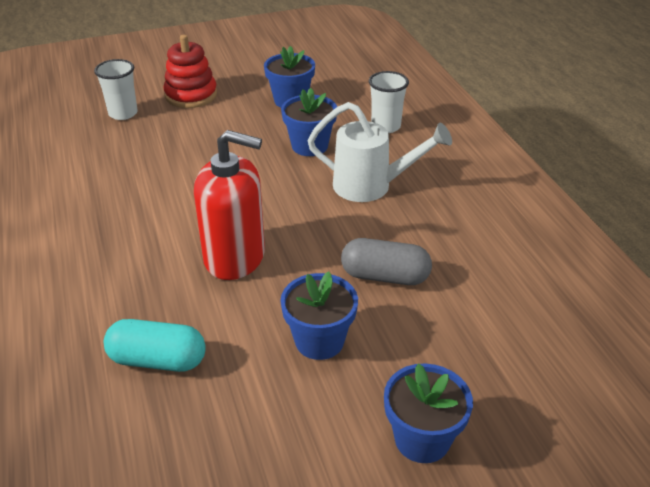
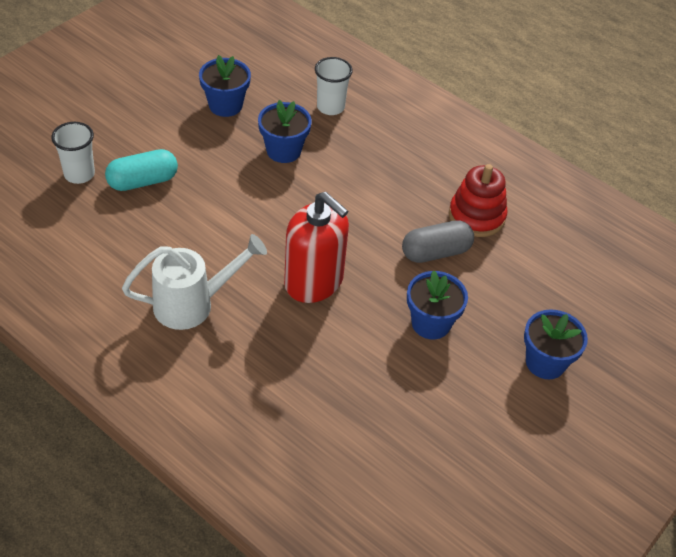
camera: 35 degrees left, 10 degrees up
(157, 360) = (332, 388): turquoise capsule -> turquoise capsule (143, 181)
(191, 95) = (126, 130): red stacking toy -> red stacking toy (476, 216)
(235, 257) = (314, 281): red soap dispenser -> red soap dispenser turned 60 degrees clockwise
(371, 186) = (365, 174): white watering can -> white watering can (192, 304)

